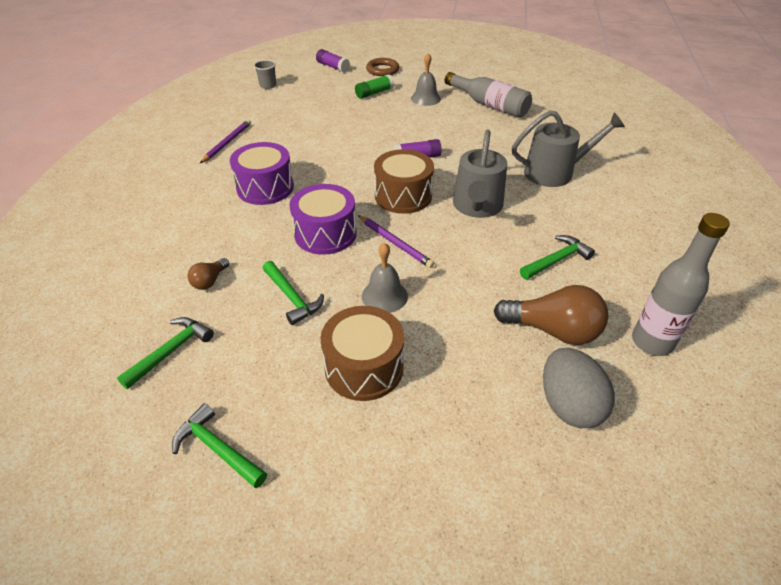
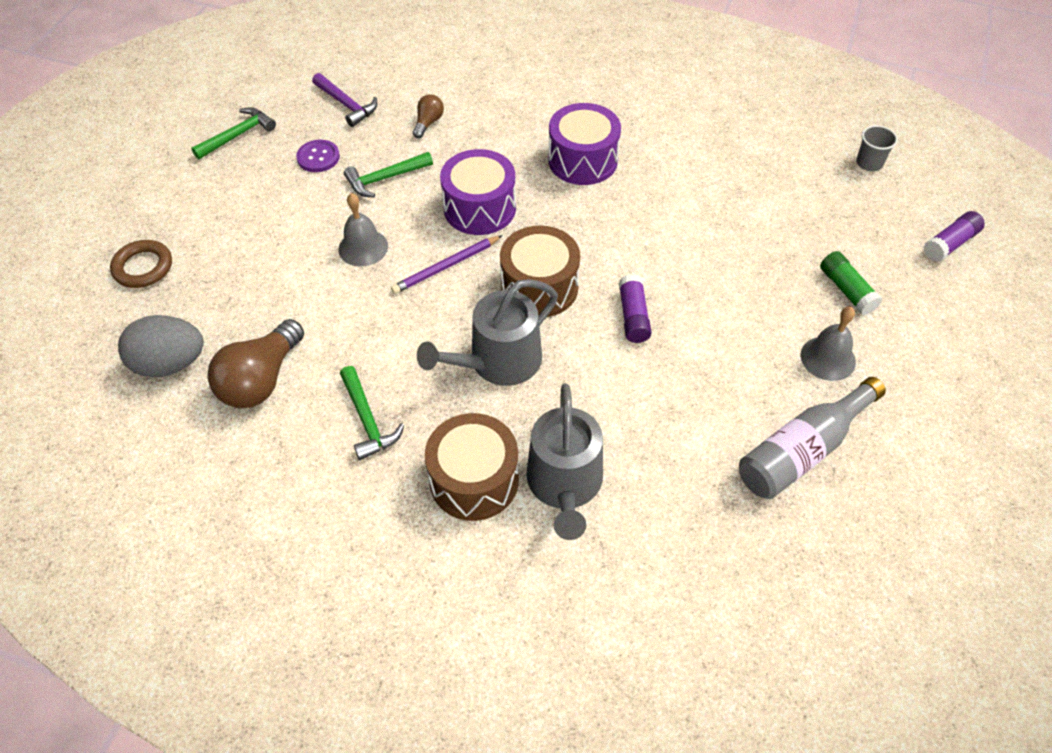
camera: 100 degrees right, 10 degrees up
(171, 351) = (346, 105): green hammer -> purple hammer
(210, 281) = (428, 123): brown light bulb -> brown light bulb turned 75 degrees clockwise
(227, 143) = (694, 125): purple pencil -> none
(260, 357) = (318, 157): none -> purple button
(364, 367) = (278, 223): brown drum -> brown drum (474, 480)
(382, 70) = (944, 312): brown ring -> brown ring (143, 267)
(477, 206) = (498, 362): grey watering can -> grey watering can turned 60 degrees counterclockwise
(652, 342) = (208, 468): grey bottle -> none

